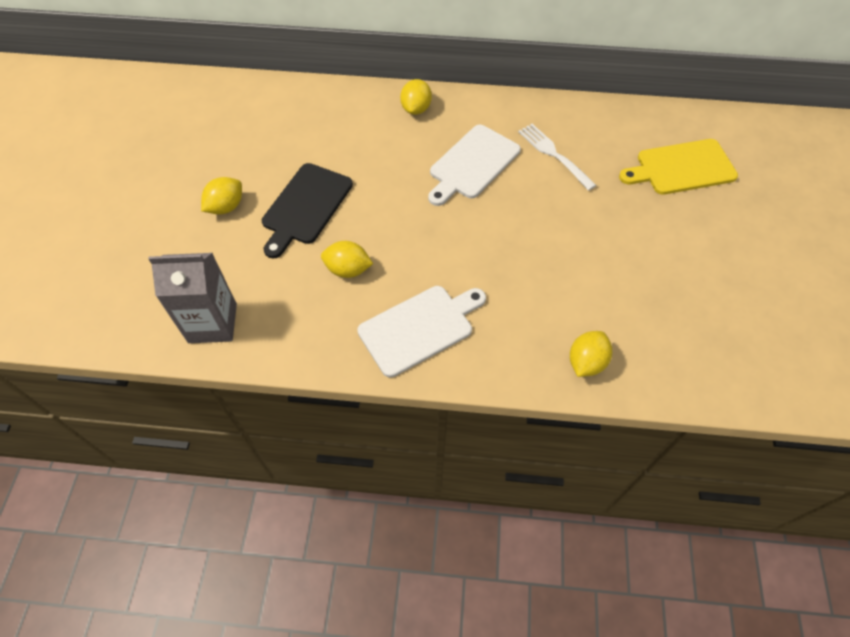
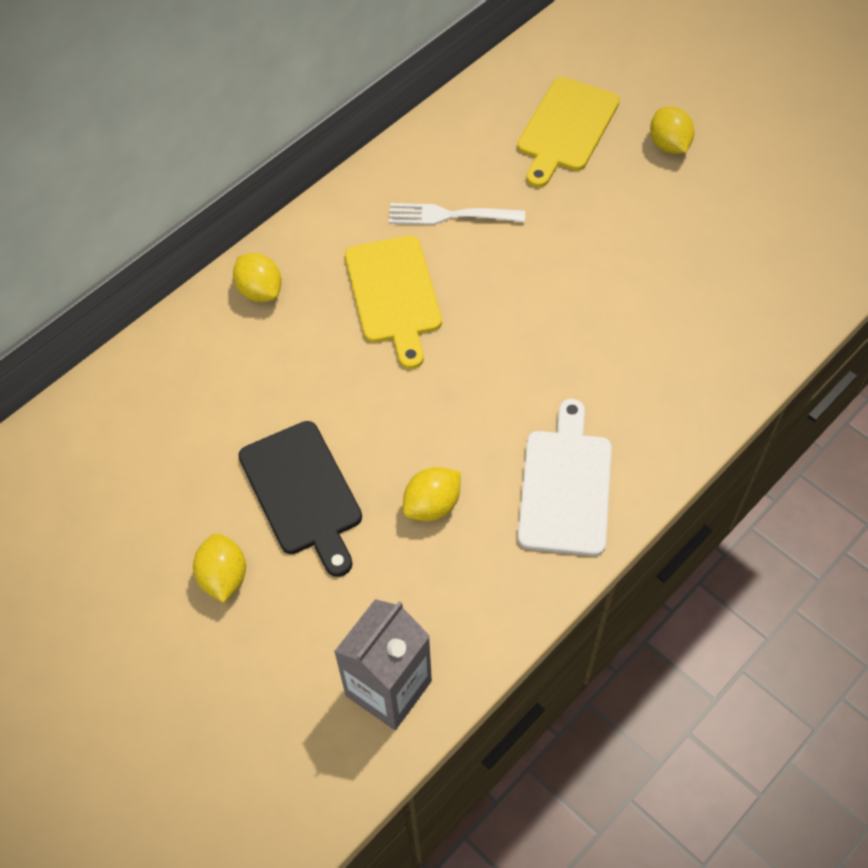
camera: 50 degrees left, 0 degrees up
(472, 164) = (394, 294): white cutting board -> yellow cutting board
(586, 362) = (719, 372): yellow lemon -> yellow lemon (669, 145)

